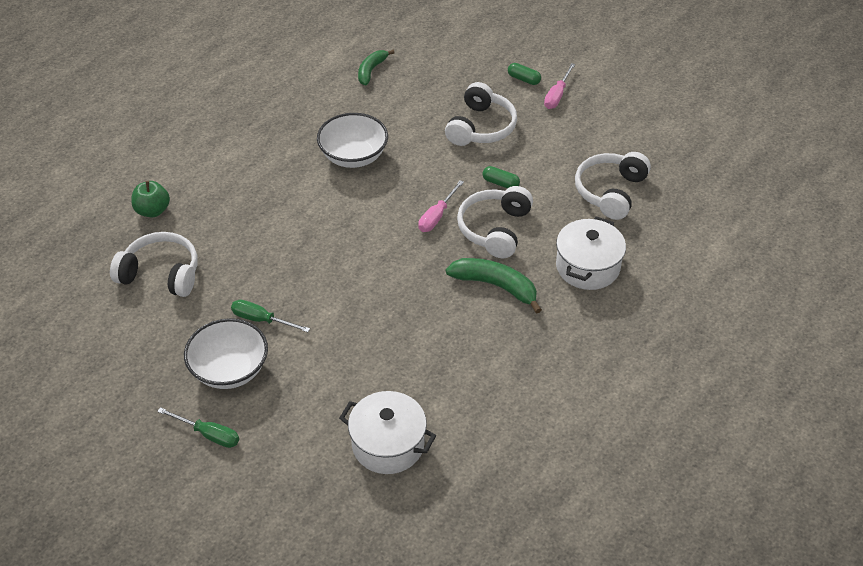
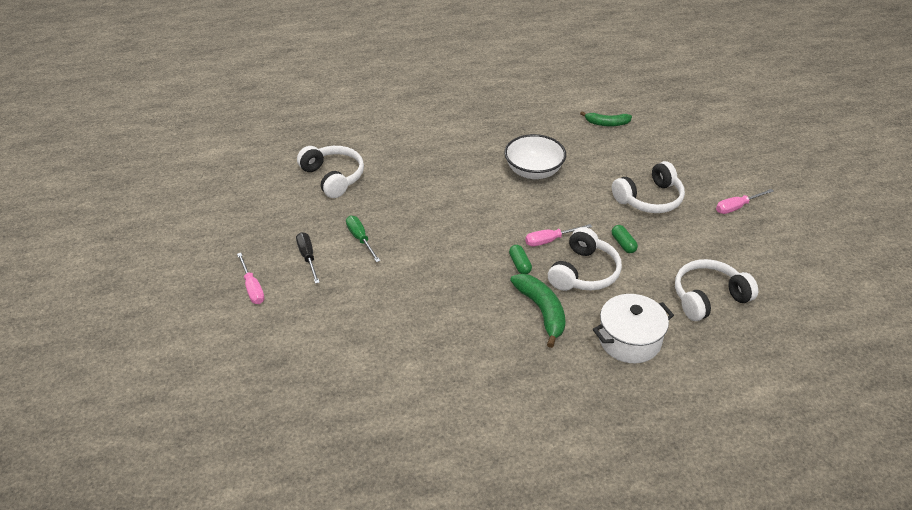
camera: 40 degrees right, 5 degrees down
(152, 210) = (370, 138): green apple -> none
(208, 434) = (252, 288): green screwdriver -> pink screwdriver
(229, 370) = (308, 257): white bowl -> black screwdriver
(371, 70) = (607, 123): green banana -> green banana turned 150 degrees counterclockwise
(388, 444) = (350, 368): white pot -> none
(495, 229) = (584, 272): white headphones -> white headphones turned 150 degrees clockwise
(523, 79) = (720, 183): green capsule -> green capsule (519, 264)

